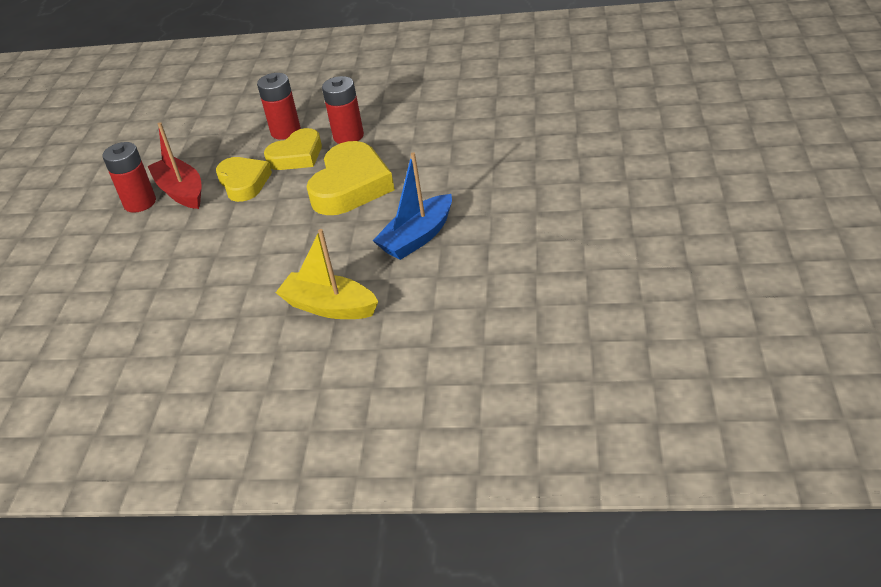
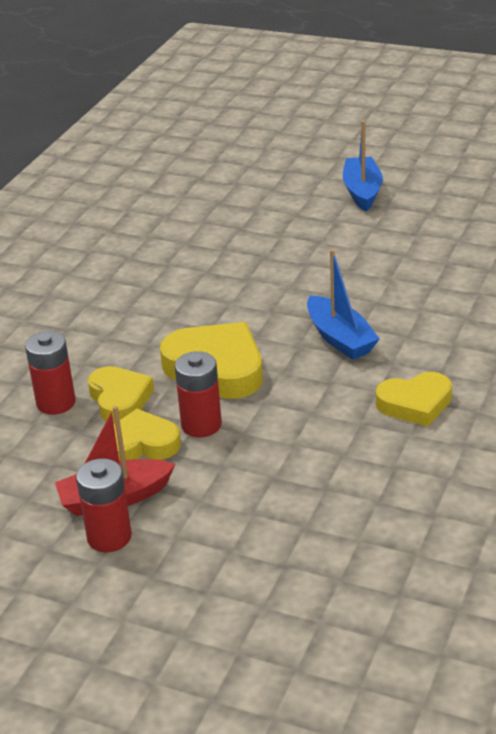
camera: 75 degrees left, 5 degrees down
(329, 307) = (415, 404): yellow boat -> yellow heart
(348, 136) = (113, 358): red battery -> red battery (201, 425)
(696, 180) = (362, 191): none -> blue boat

